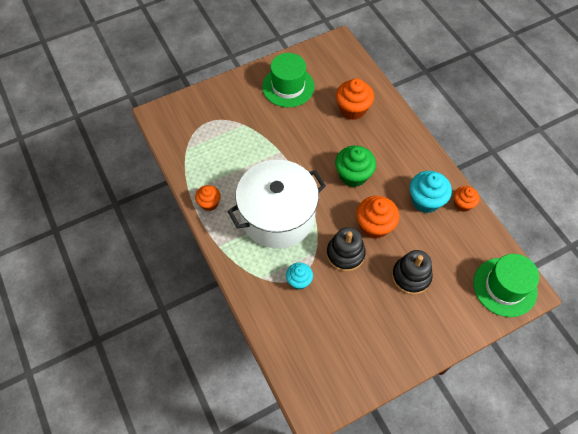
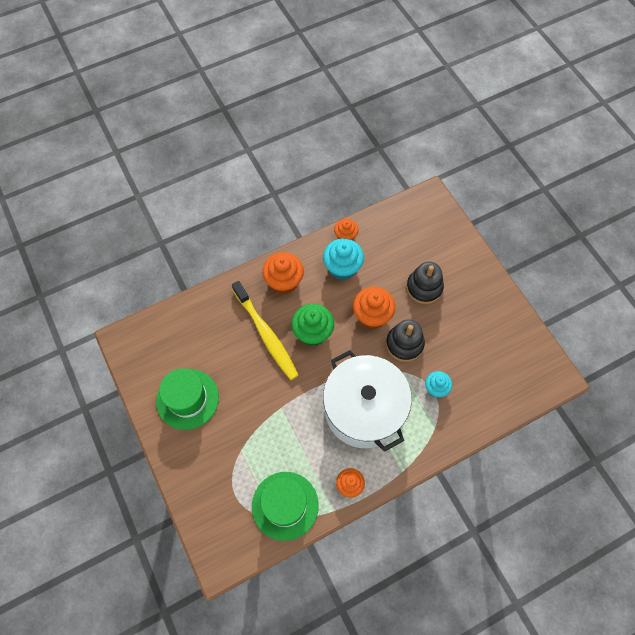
camera: 90 degrees left, 5 degrees up
(349, 139) = (266, 334): none -> yellow toothbrush
(352, 109) = (226, 329): orange cupcake -> orange cupcake (284, 281)
(504, 287) = (428, 214): green hat -> green hat (285, 505)

